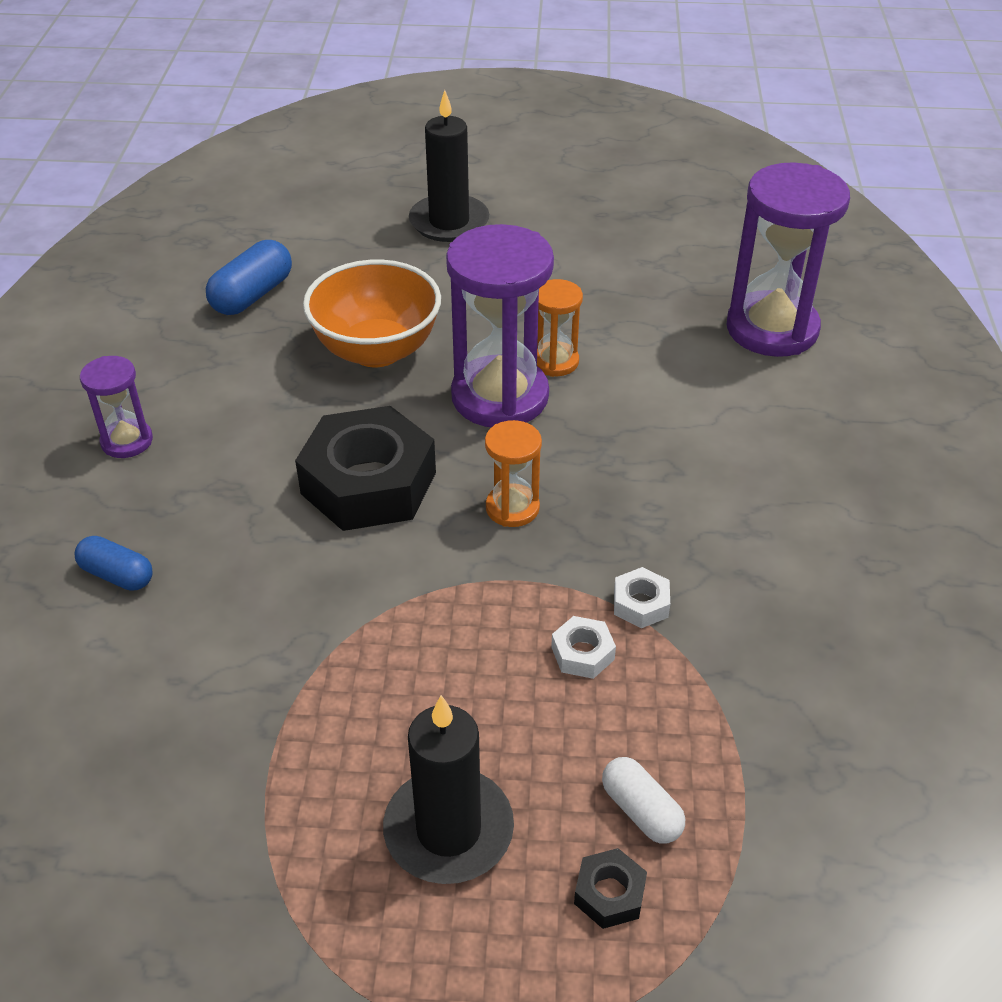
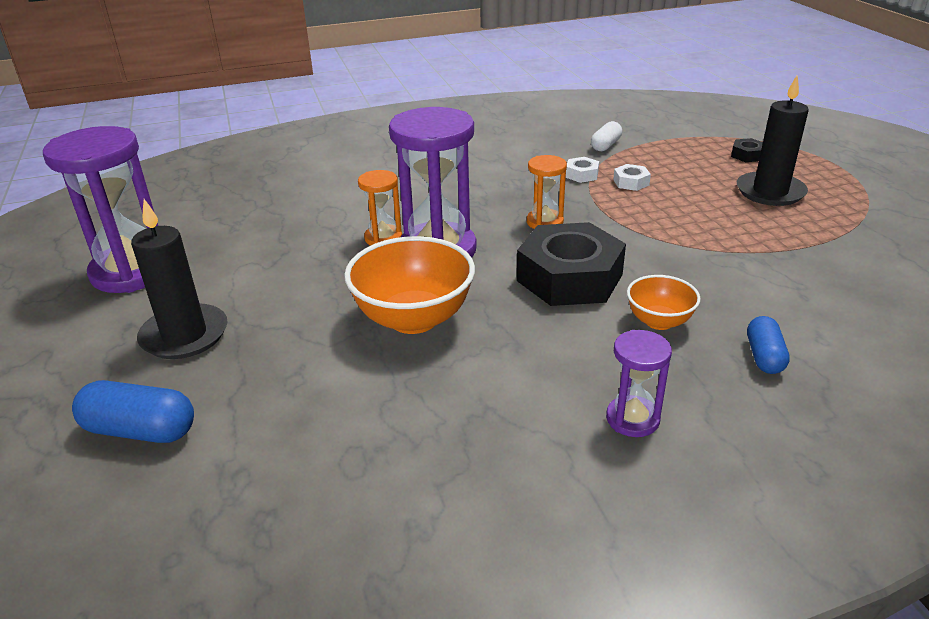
camera: 110 degrees left, 10 degrees down
(236, 521) = (659, 321): none -> orange bowl
(252, 295) = (363, 425): blue capsule -> blue capsule (140, 430)
(641, 811) = (700, 156): white capsule -> white capsule (605, 145)
(772, 329) = (306, 175): purple hourglass -> purple hourglass (132, 272)

